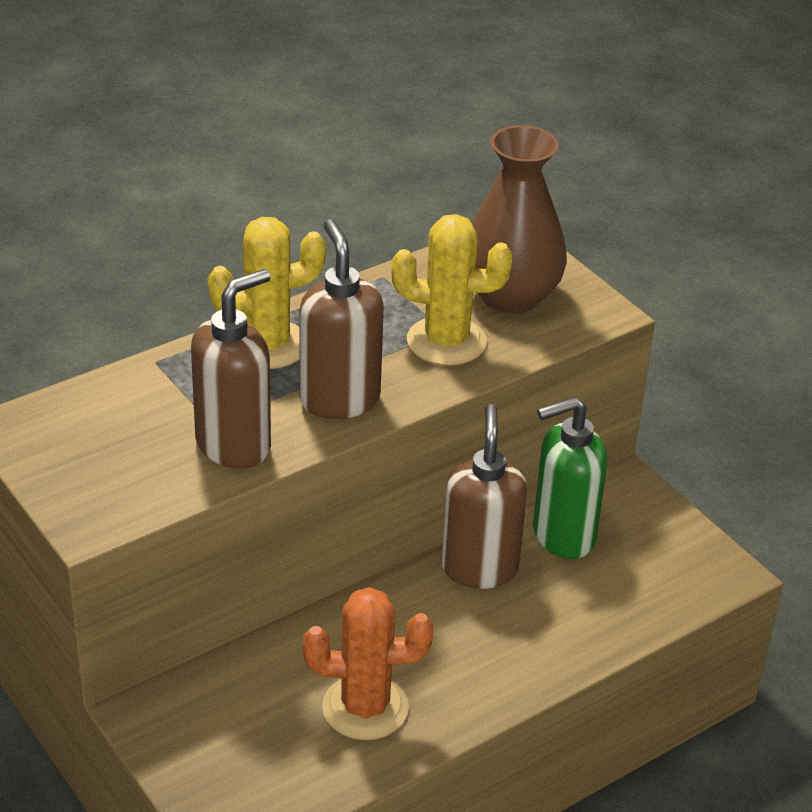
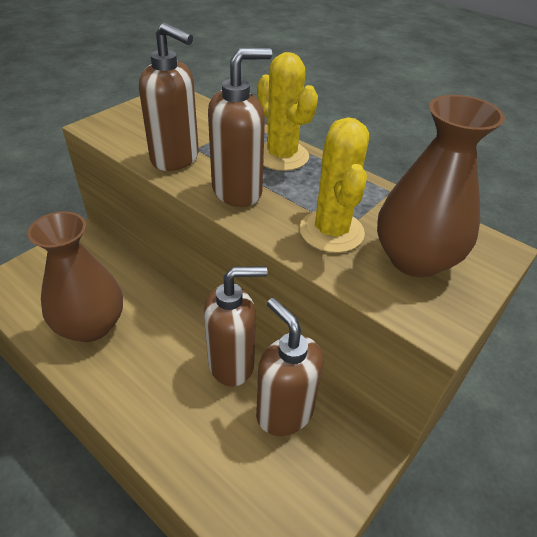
camera: 75 degrees right, 5 degrees up
(365, 708) = (91, 325): orange cactus -> brown vase
(562, 536) = (284, 412): green soap dispenser -> brown soap dispenser

